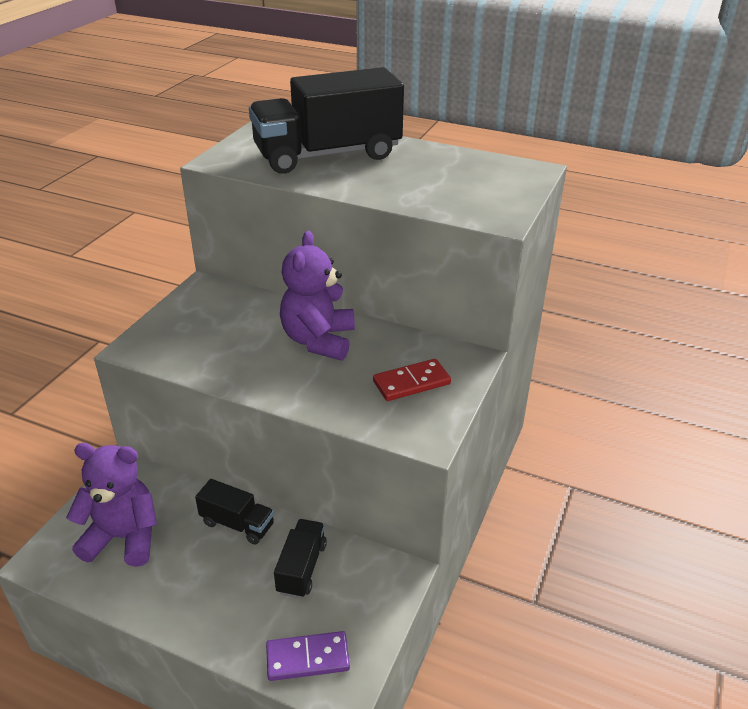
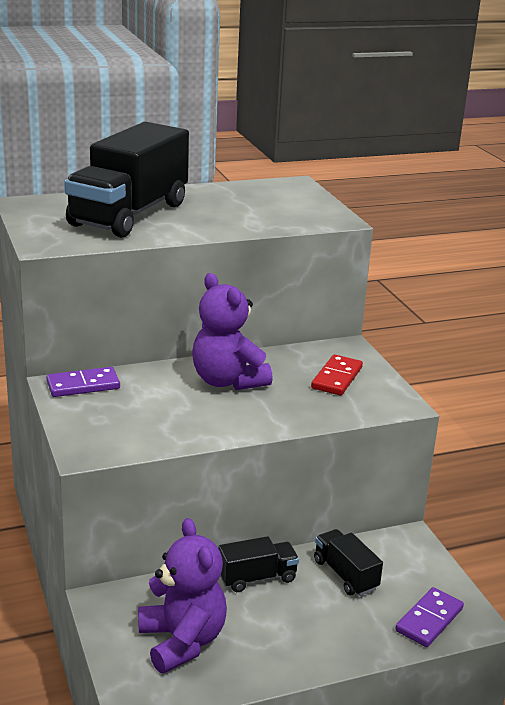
camera: 45 degrees left, 10 degrees down
(123, 538) = (182, 641): purple teddy bear -> purple teddy bear turned 105 degrees clockwise
(216, 294) = (83, 385): none -> purple domino

